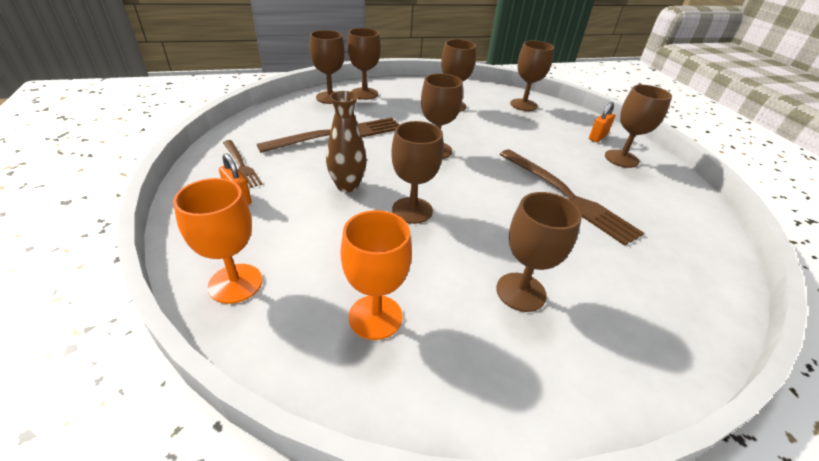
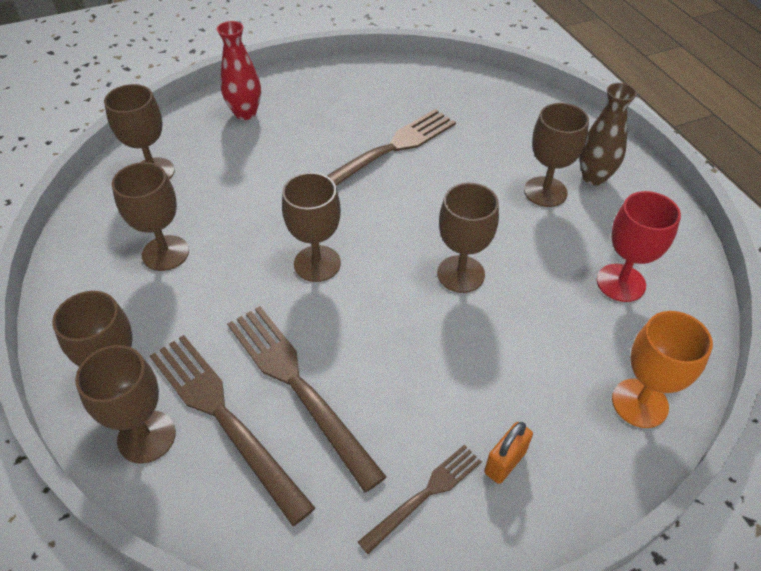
camera: 95 degrees left, 10 degrees up
(330, 115) = (224, 418): none -> brown fork
(347, 186) = (434, 344): brown vase -> brown vase (594, 177)
(375, 317) = (620, 283): orange goblet -> red goblet
(597, 137) = (245, 113): orange padlock -> red vase
(621, 158) = (295, 102): brown goblet -> none

